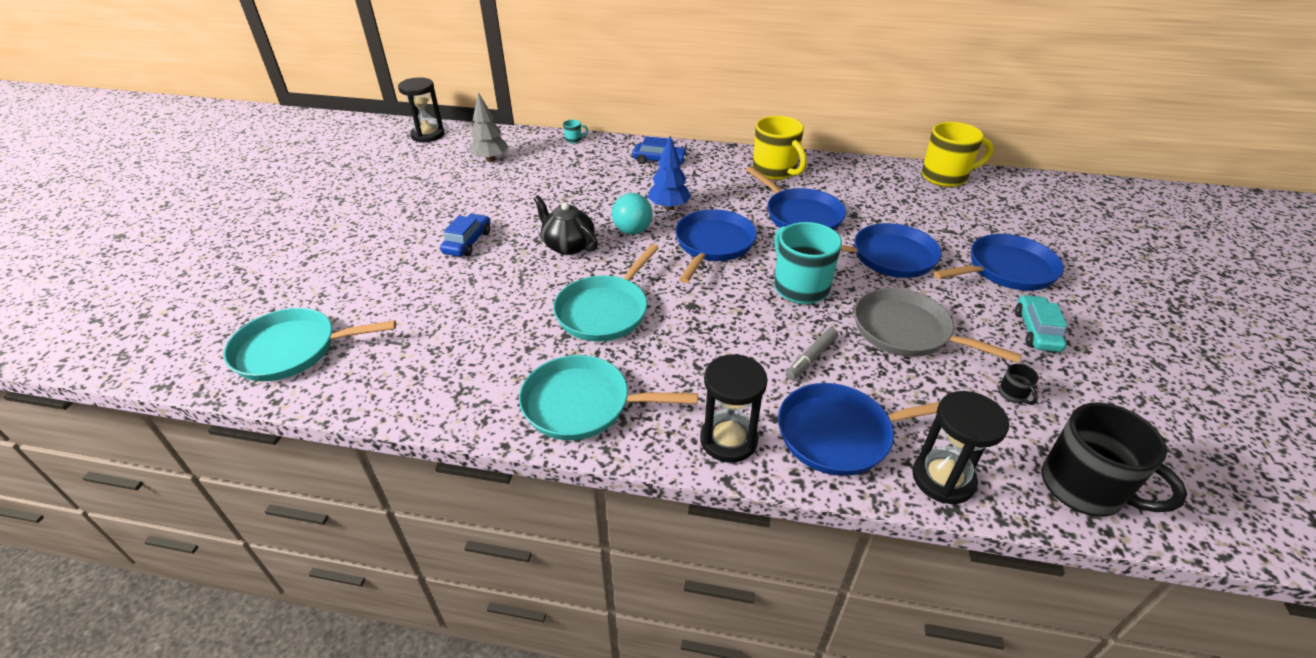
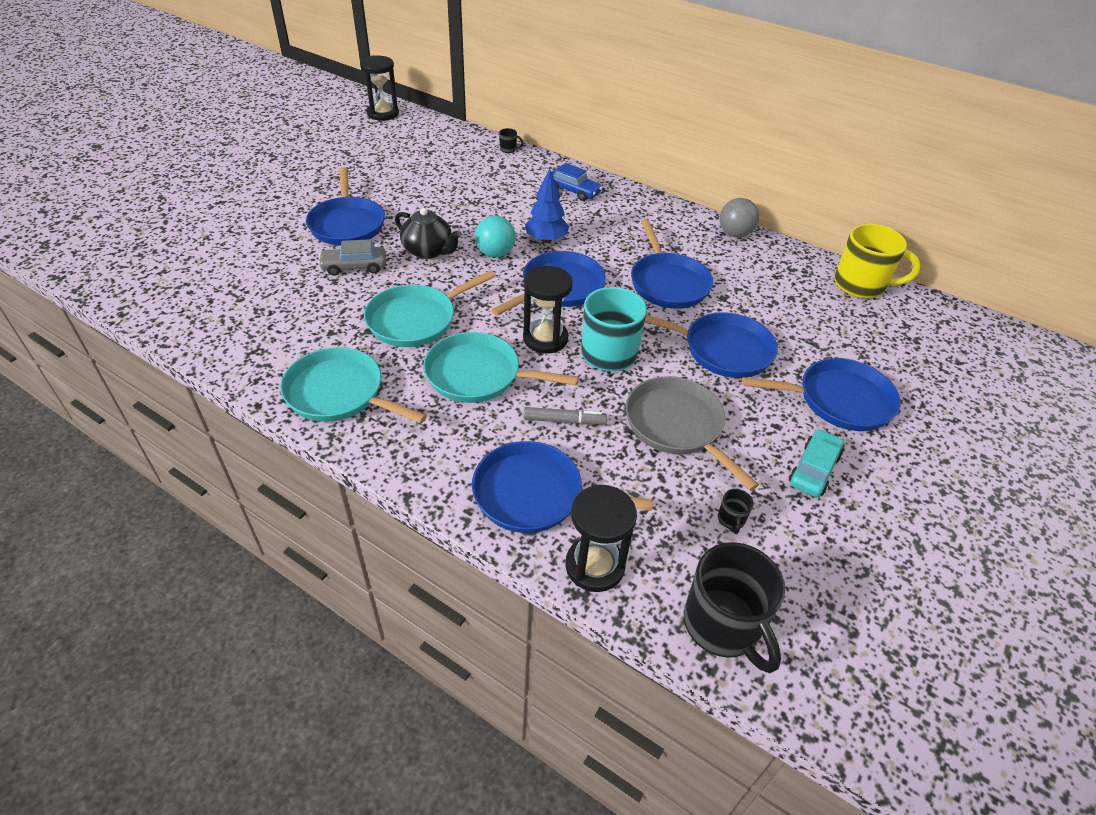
camera: 20 degrees right, 5 degrees up
(291, 350) = (157, 277): turquoise pan -> turquoise pan (478, 375)
(468, 242) = (347, 224): blue car -> blue pan
(490, 159) = (420, 151): grey tree -> none
(505, 279) = (354, 266): none -> grey car
(568, 245) = (428, 251): black teapot -> black teapot turned 150 degrees clockwise
(574, 140) = (508, 149): turquoise mug -> black mug
(728, 440) = (434, 464): black hourglass -> black hourglass (545, 339)
(775, 171) = (680, 231): yellow mug -> none
(811, 358) = (564, 420): grey marker -> grey marker turned 150 degrees counterclockwise
(820, 162) = (734, 234): none -> grey ball

